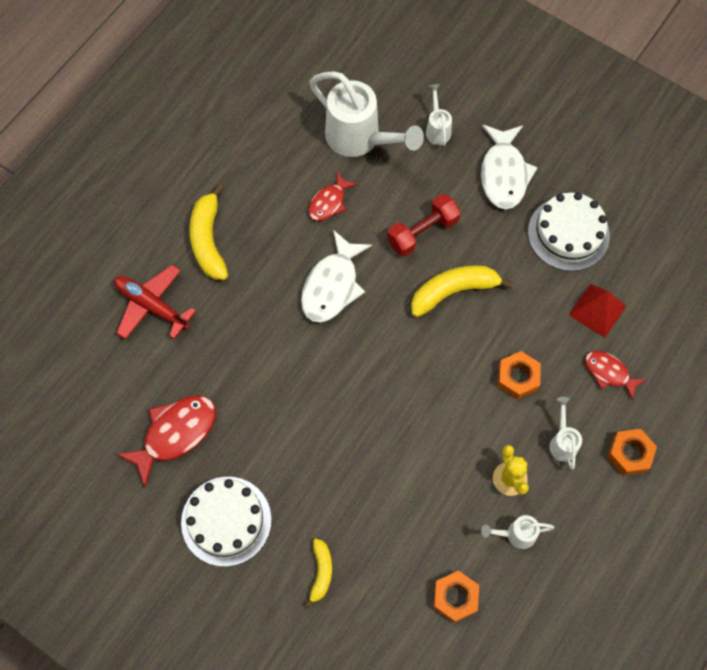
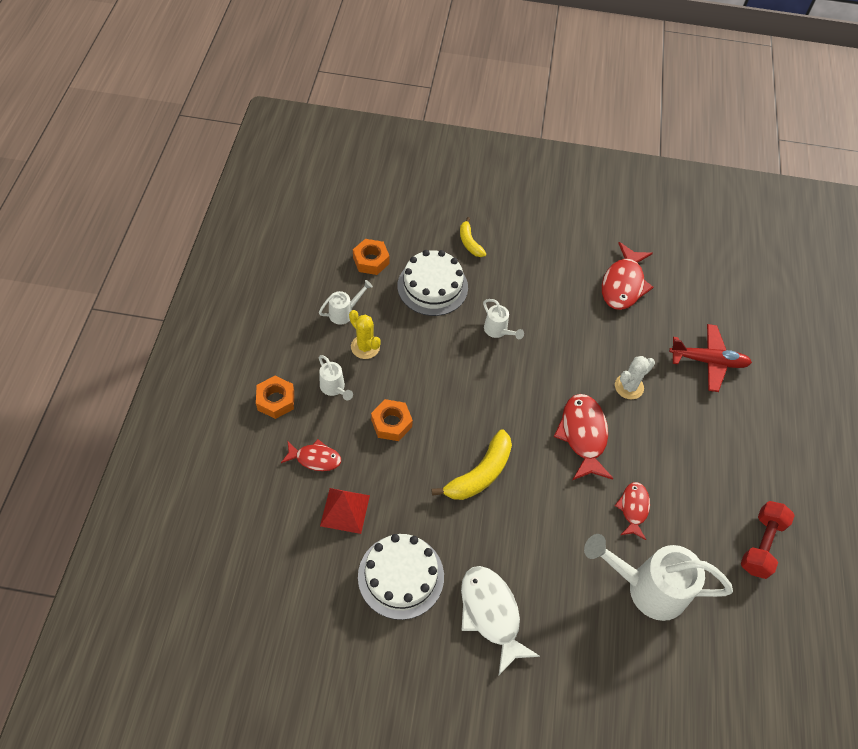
camera: 150 degrees right, 10 degrees down
(208, 240) = (707, 430): yellow banana -> none
(226, 521) = (551, 248): white cake -> white cake (432, 286)
(253, 314) = (629, 387): none -> white cactus
(332, 285) = (583, 435): white fish -> red fish
(422, 232) = (535, 517): red dumbbell -> red dumbbell (761, 544)
(437, 129) = (581, 636): white watering can -> white watering can (498, 331)

